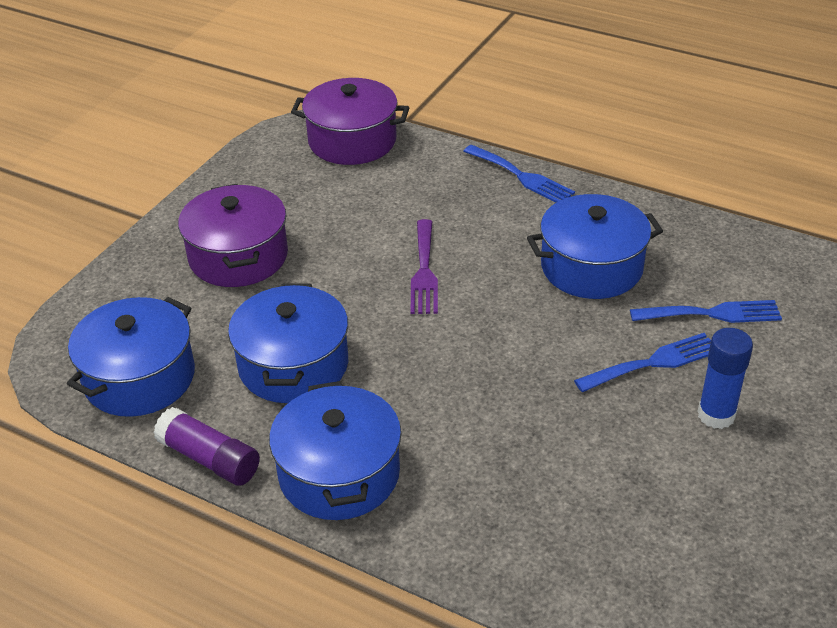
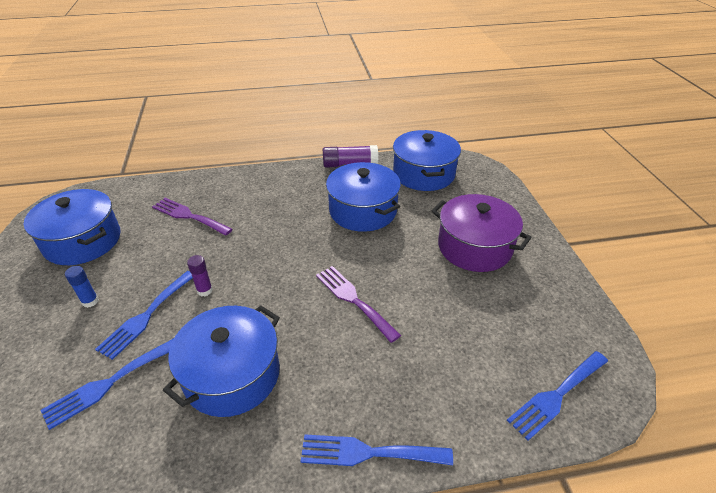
camera: 140 degrees right, 0 degrees up
(339, 474) = (288, 183): blue pot -> blue pot (83, 241)
(352, 141) = (556, 396): purple pot -> blue fork
(532, 491) = (188, 216): none -> purple fork
(573, 359) = (205, 290): none -> purple glue stick
(716, 415) = (90, 301): blue glue stick -> blue glue stick, size x0.59

